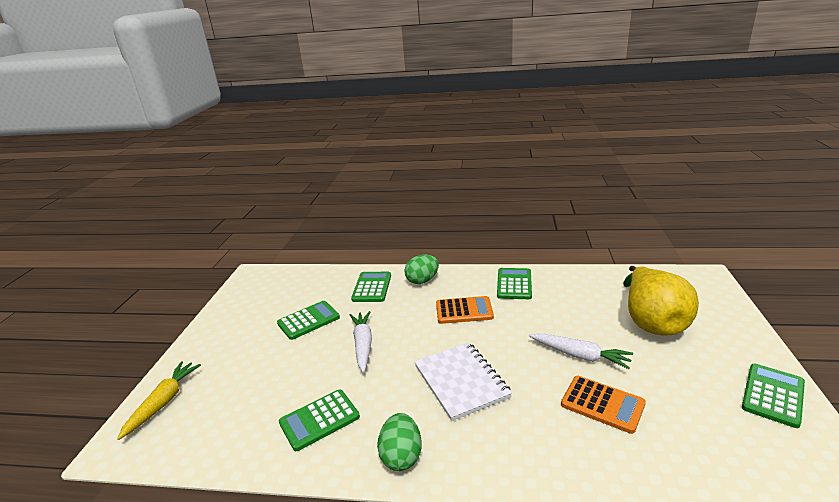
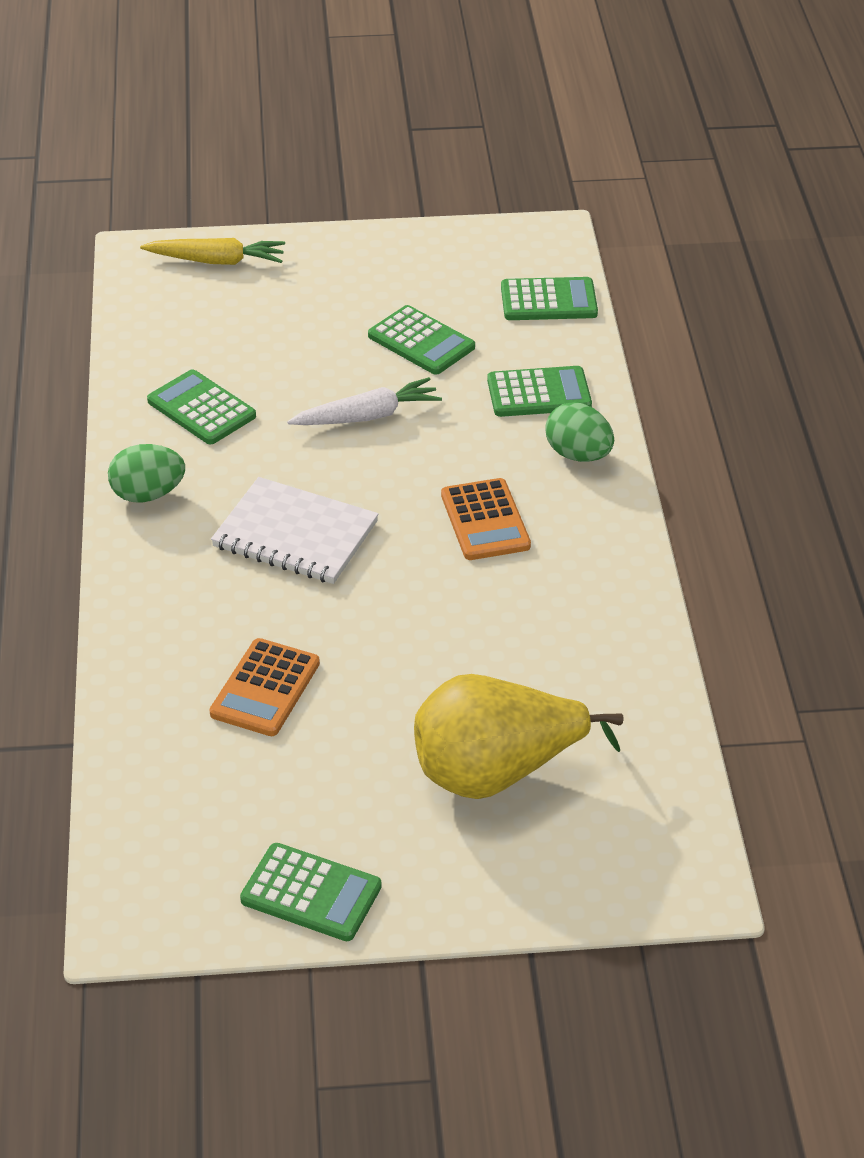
camera: 75 degrees right, 15 degrees up
(461, 381) = (295, 535): white notebook -> white notebook turned 60 degrees clockwise
(514, 284) = (592, 582): green calculator -> green calculator (548, 301)
(580, 355) = (378, 669): white carrot -> none

